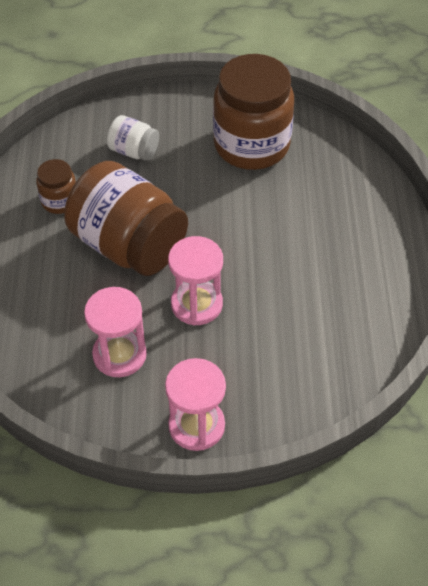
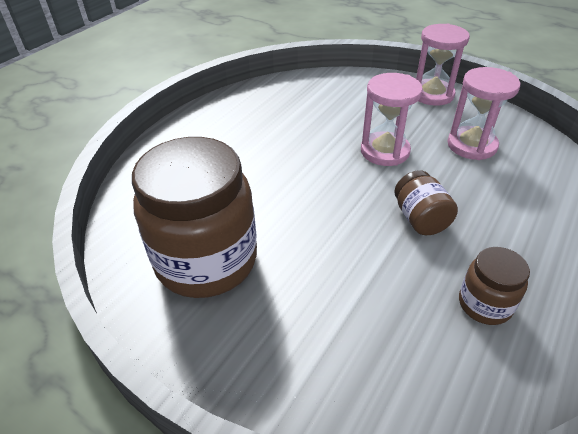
camera: 145 degrees left, 10 degrees down
(129, 245) = (420, 219): brown jar -> brown jar, size x0.47
(134, 151) = (350, 327): white jar -> none

